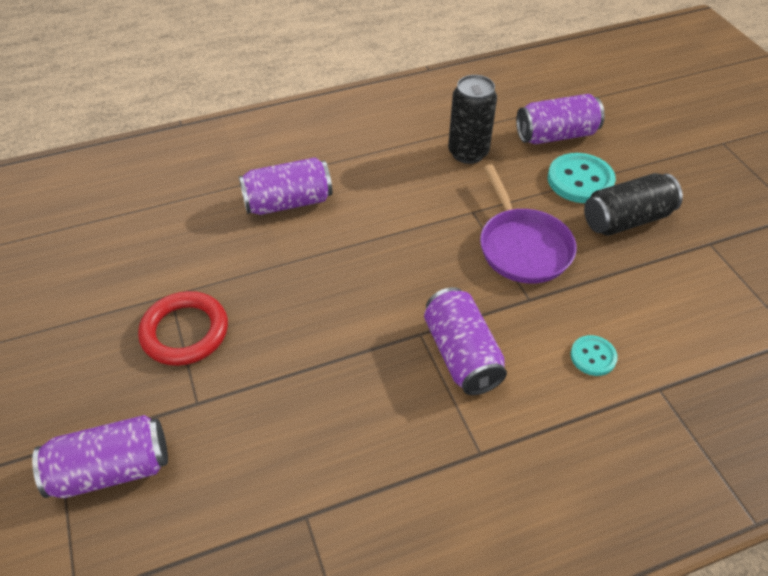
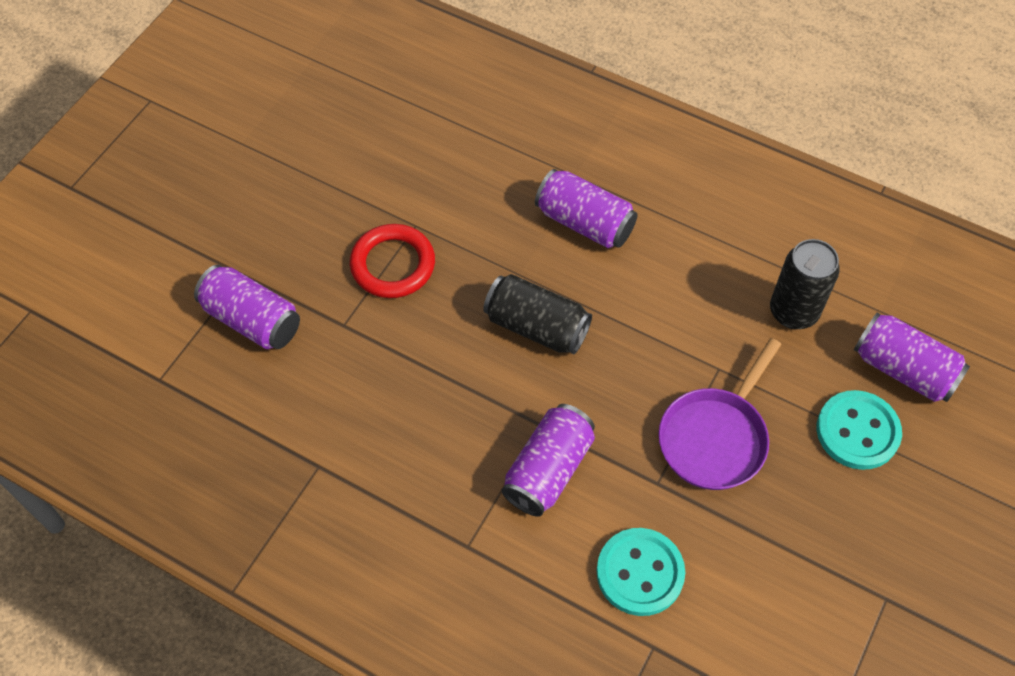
camera: 50 degrees right, 10 degrees up
(593, 356) = (640, 573): turquoise button -> turquoise button, size x1.78
(626, 220) = (843, 505): black can -> black can (536, 327)

